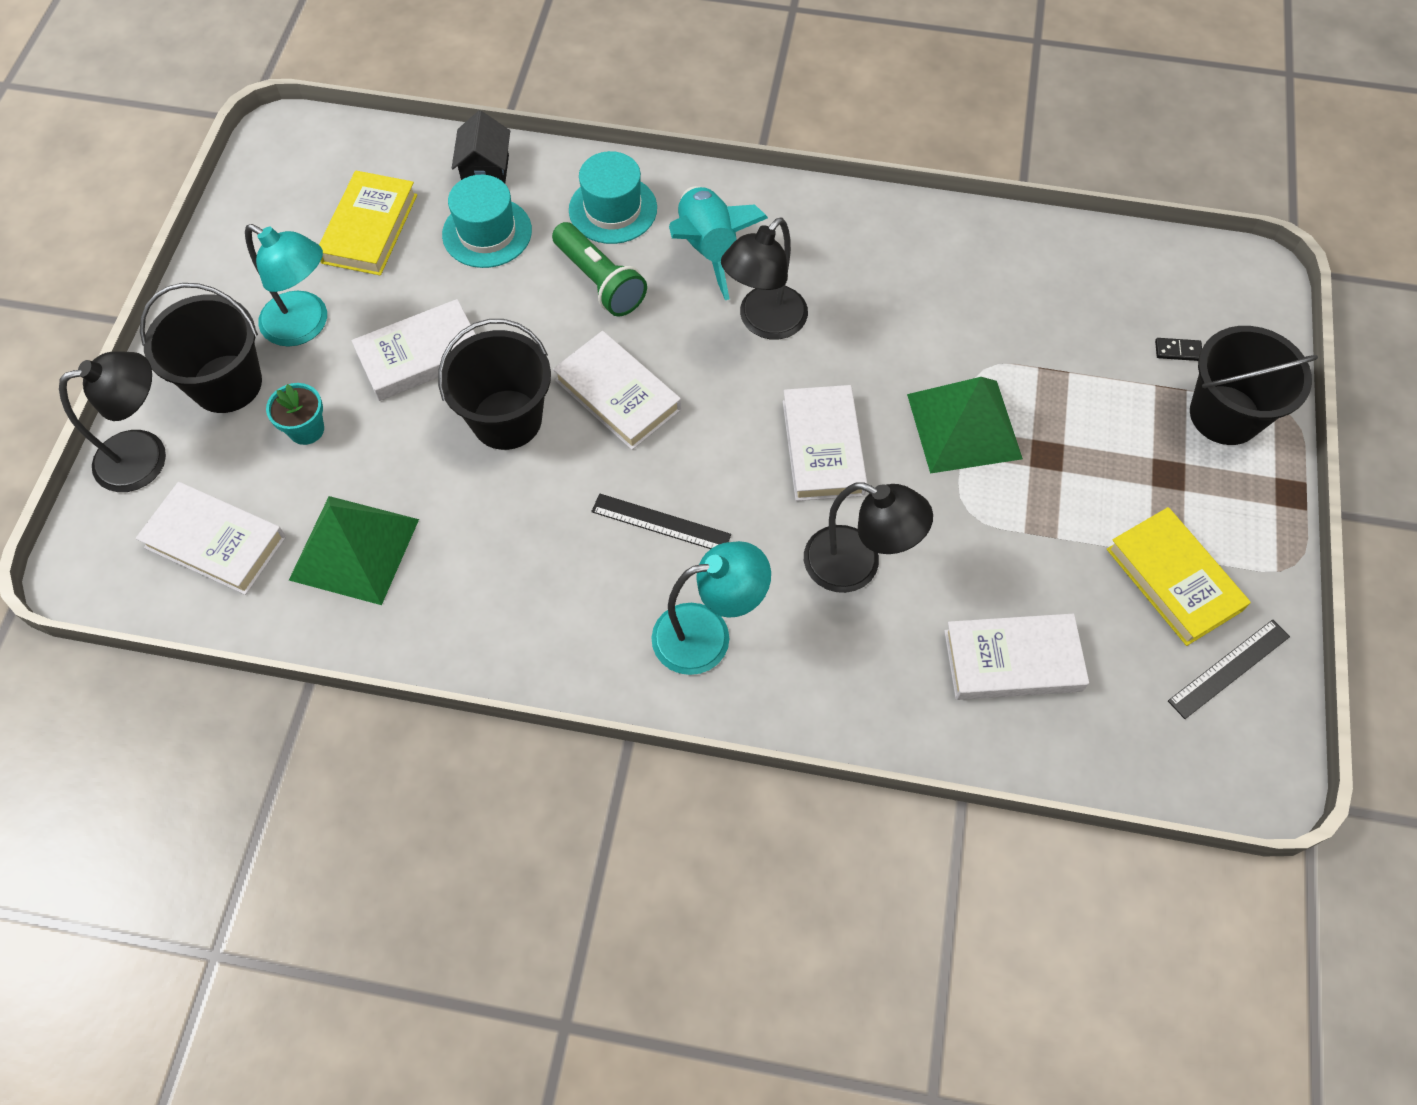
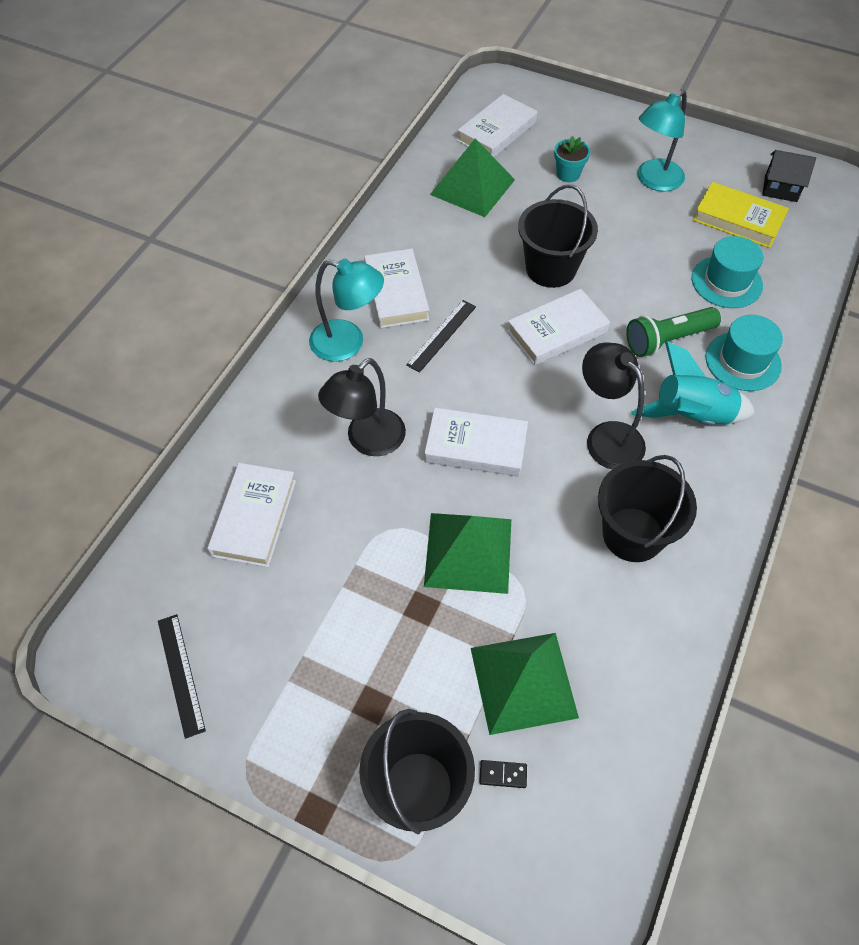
camera: 105 degrees right, 5 degrees down
(146, 456) = (566, 108): black lamp -> none
(227, 384) = (613, 143): black bucket -> black bucket (633, 534)
(420, 355) = (616, 233): white book -> white book (396, 293)
(486, 172) = (791, 290): black house -> black house (780, 188)
(708, 635) = (348, 343): turquoise lamp -> turquoise lamp turned 75 degrees counterclockwise
(1083, 350) = (523, 682): none -> green pyramid
(1173, 579) = (272, 664): yellow book -> none
(1178, 351) = (503, 774): black domino -> black domino turned 75 degrees clockwise

